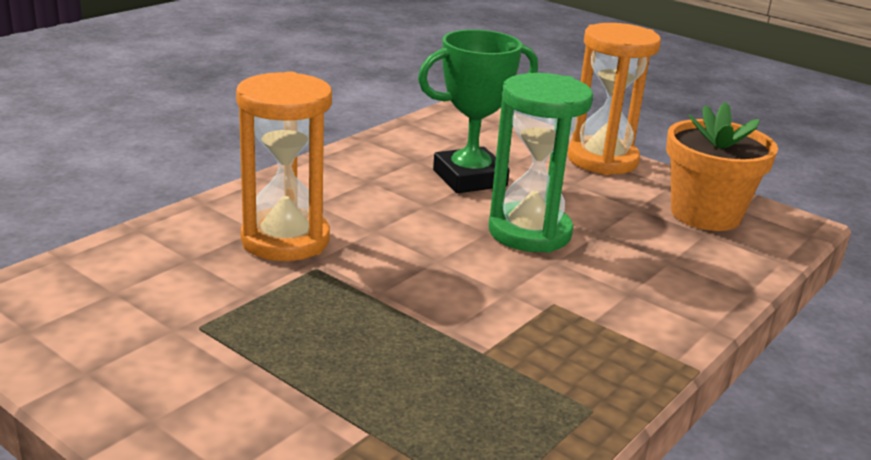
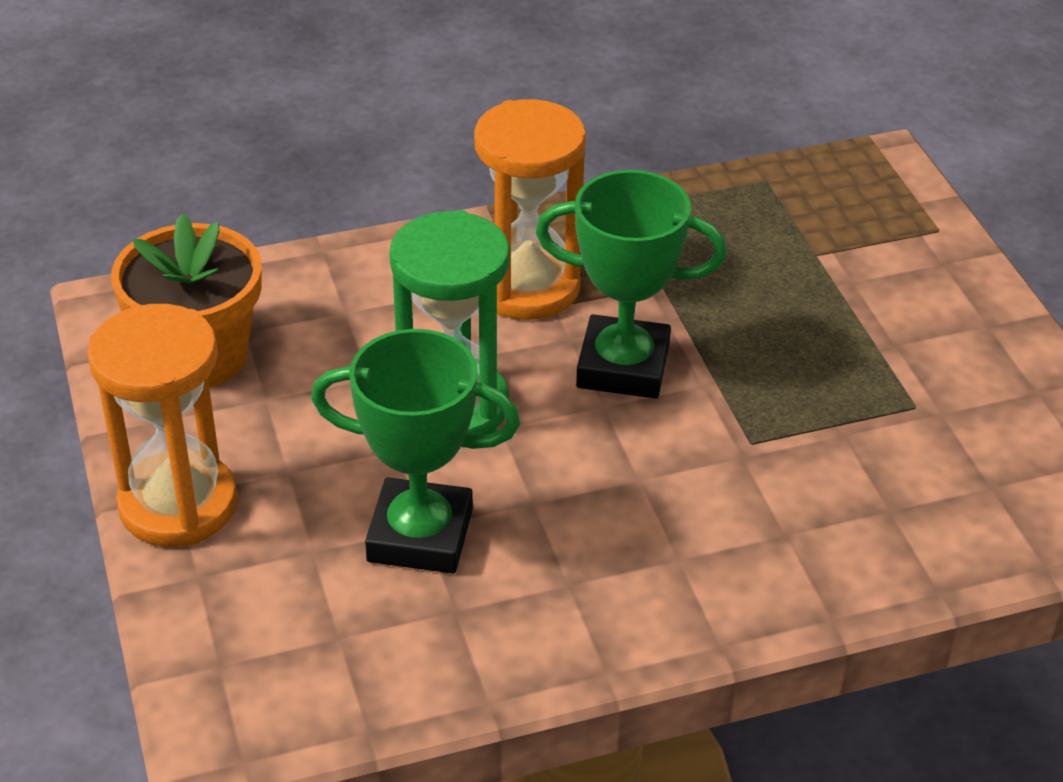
camera: 145 degrees left, 15 degrees up
(285, 240) = (760, 500): orange hourglass -> orange hourglass (527, 287)
(449, 285) = (623, 366): none -> green trophy

